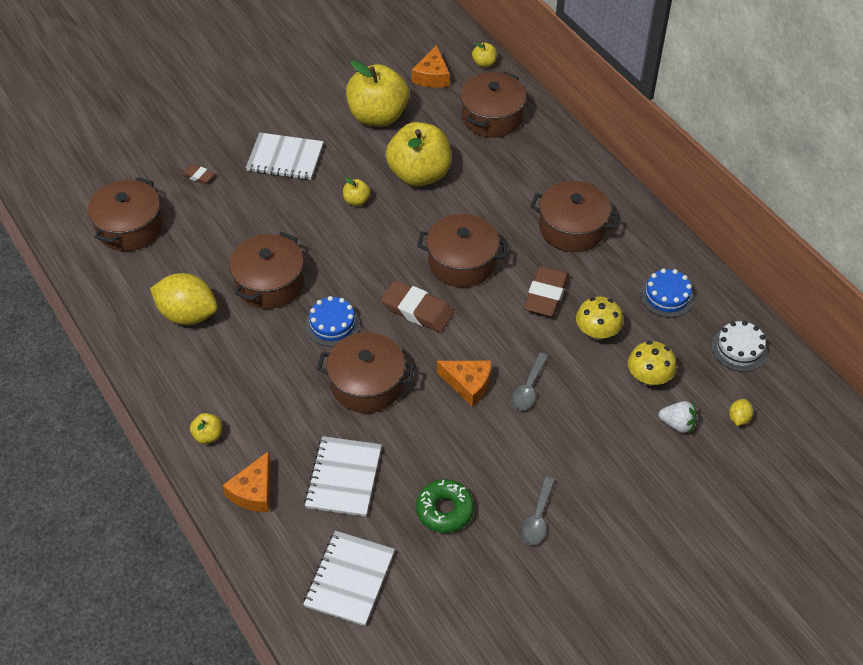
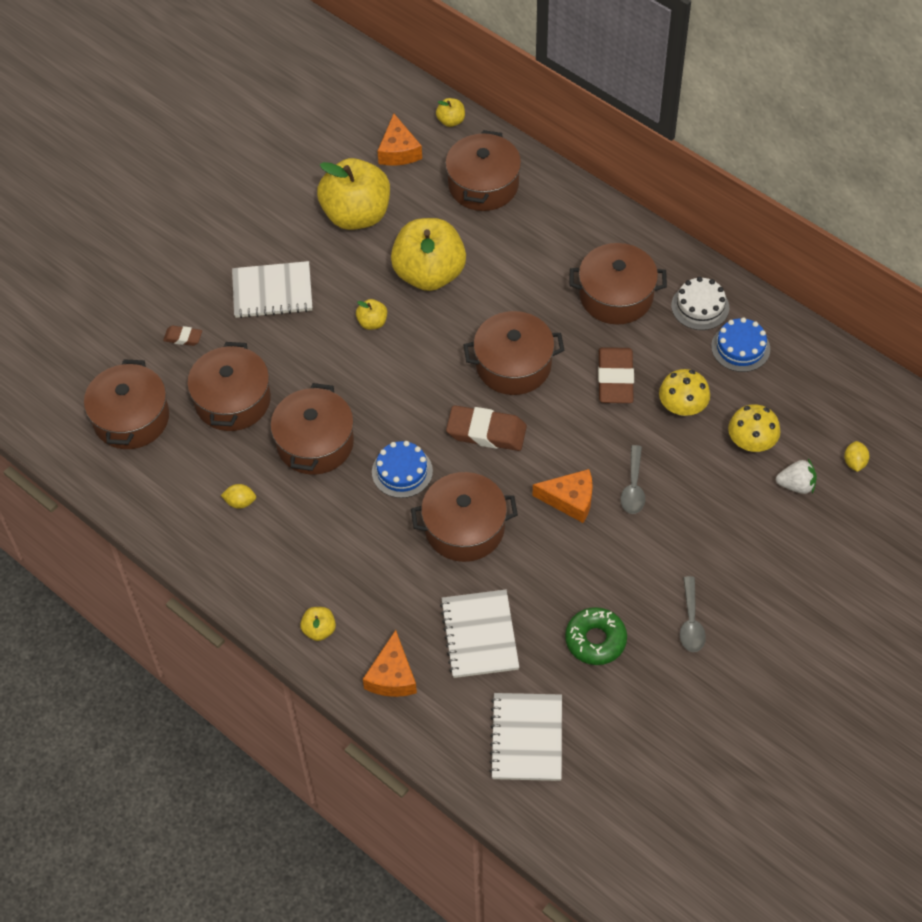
camera: 15 degrees left, 5 degrees up
(188, 314) = (240, 502): yellow lemon -> yellow lemon, size x0.43
(217, 233) = (233, 400): none -> brown pot
(739, 349) = (832, 387): white cake -> white cake (700, 306)

